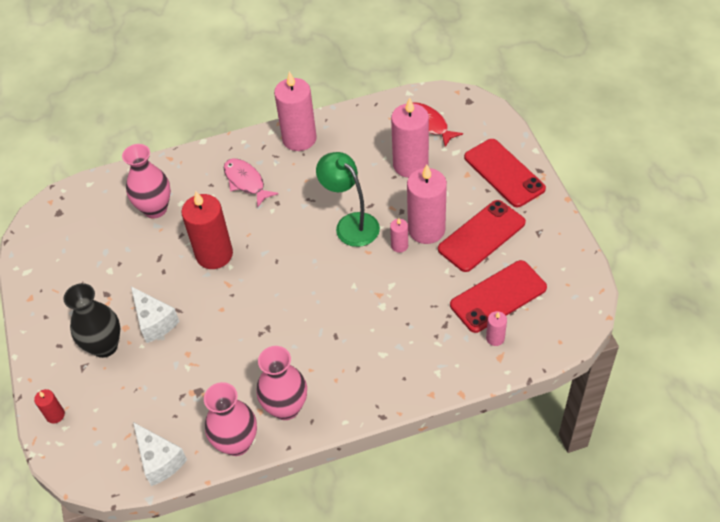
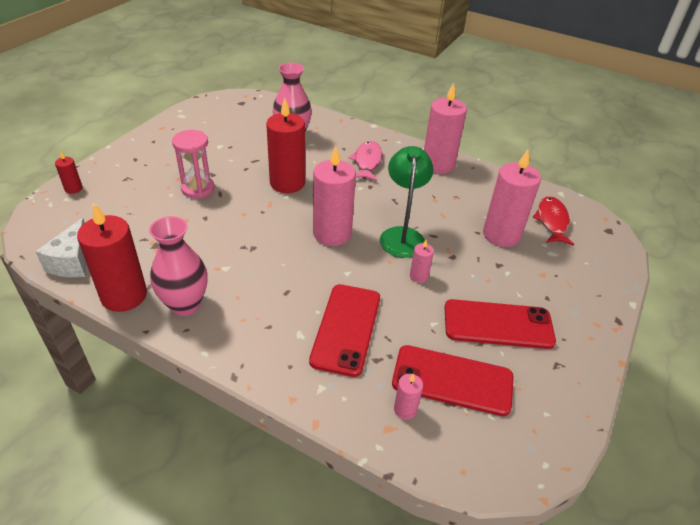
camera: 40 degrees right, 10 degrees down
(104, 346) = (153, 178): black vase -> none
(155, 322) = (198, 189): white cheese -> pink hourglass
(237, 443) = (124, 296): pink vase -> red candle
(426, 229) = (456, 283): pink candle -> pink candle (332, 233)
(504, 173) = (579, 297): red phone -> red phone (346, 328)

